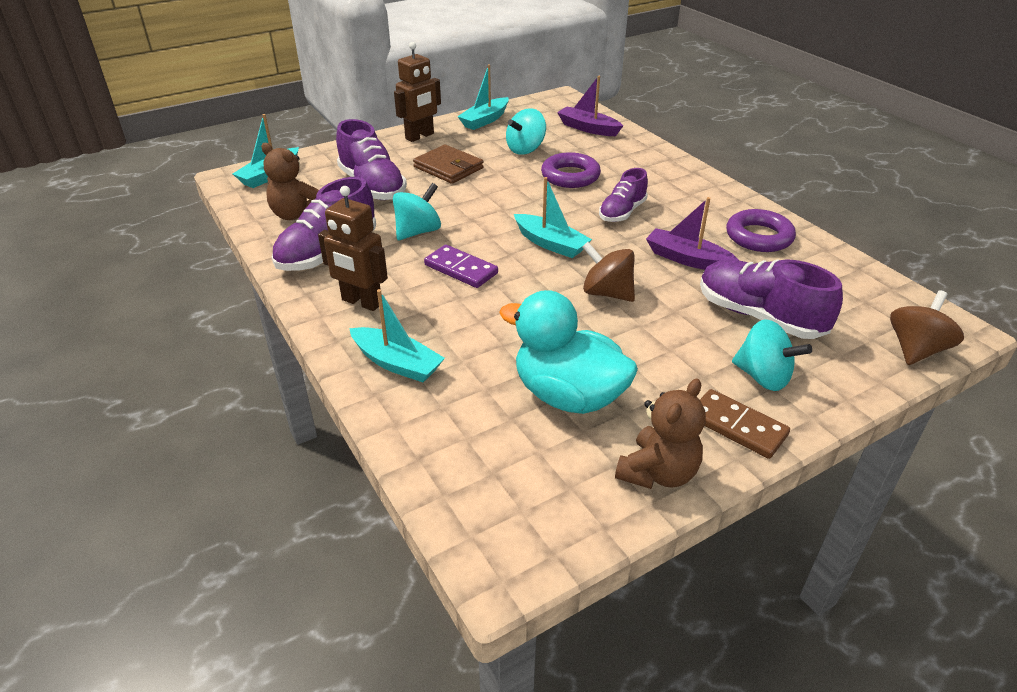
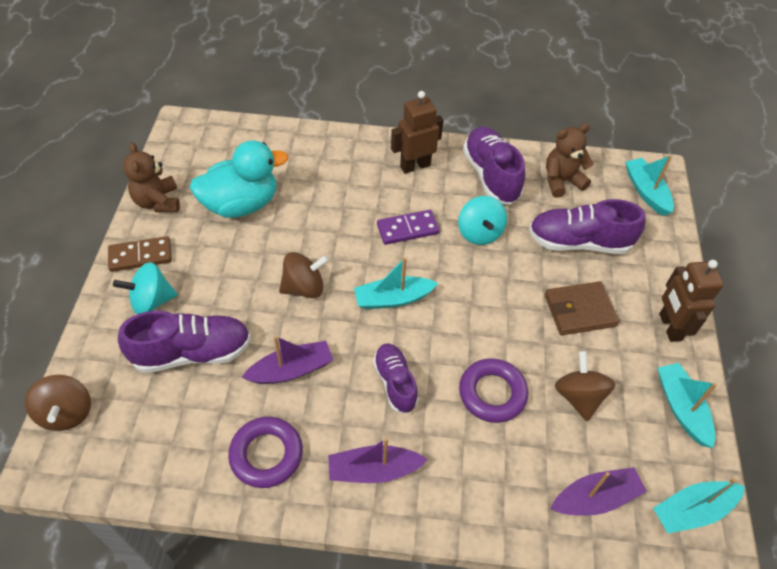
camera: 125 degrees right, 15 degrees up
(397, 363) = (341, 154): turquoise boat -> turquoise boat (692, 510)
(525, 149) = (578, 396): turquoise spinning top -> brown spinning top
(694, 195) = (373, 470): none -> purple boat

